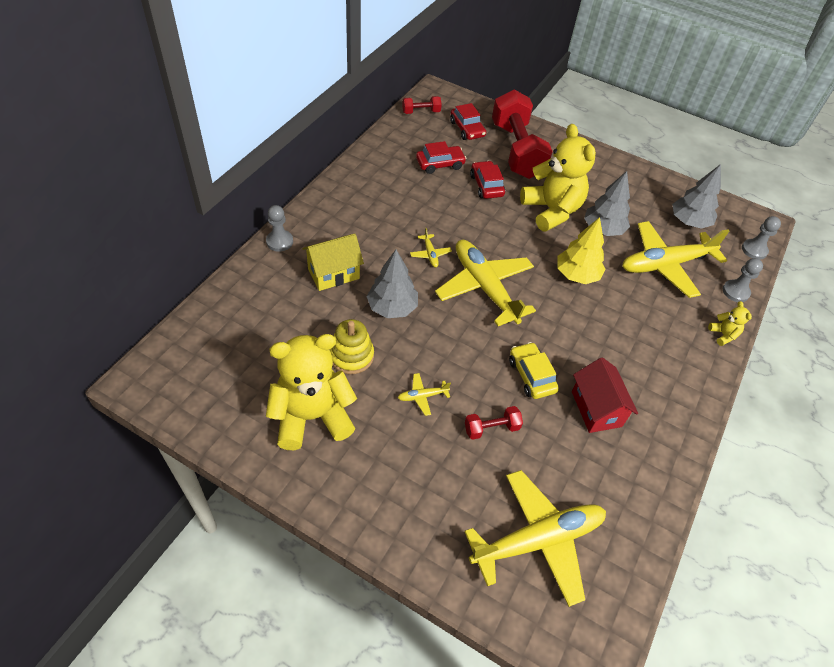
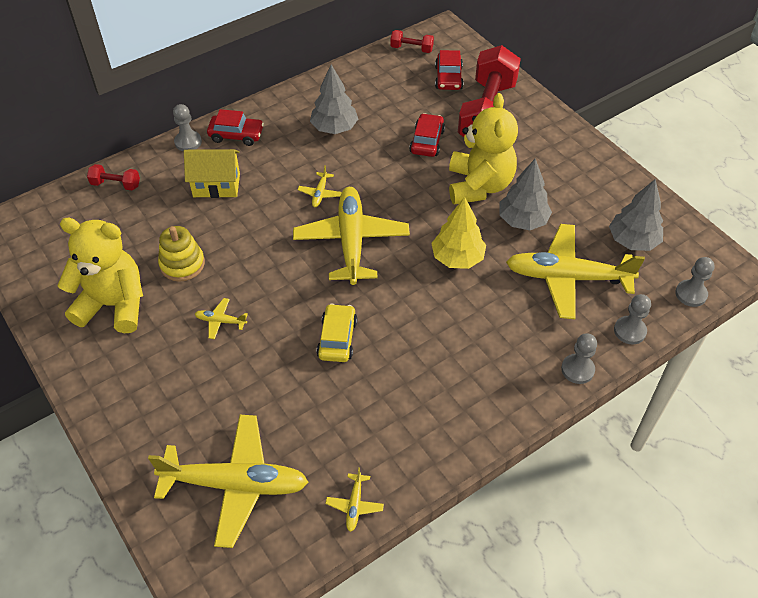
camera: 30 degrees right, 0 degrees up
(392, 307) = (248, 233): grey tree -> grey tree (334, 128)
(440, 164) = (393, 107): red car -> red car (236, 135)
(491, 428) = (264, 372): red dumbbell -> red dumbbell (116, 184)
(596, 409) = (379, 392): red house -> none
(645, 515) = (354, 505): none -> yellow plane
(723, 335) = (577, 369): yellow teddy bear -> grey pawn

